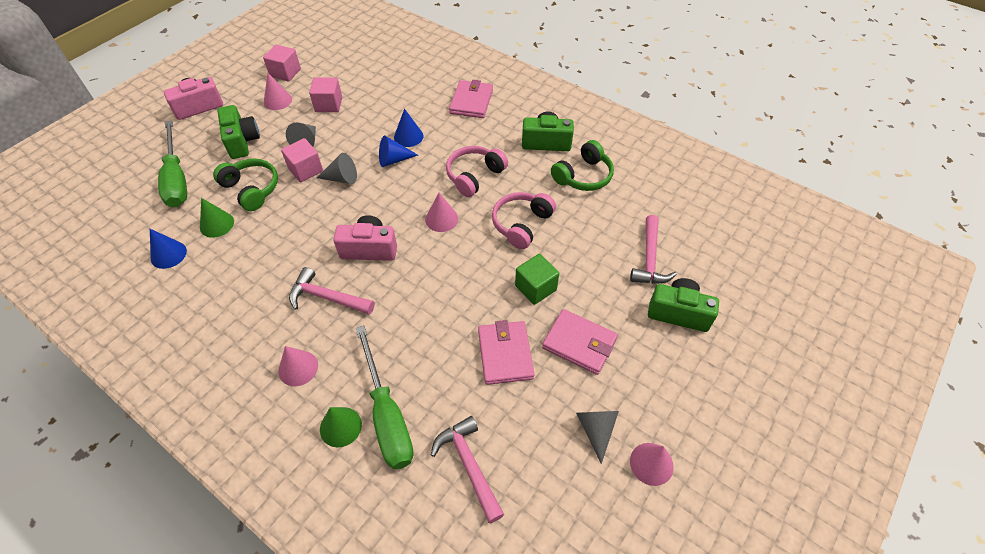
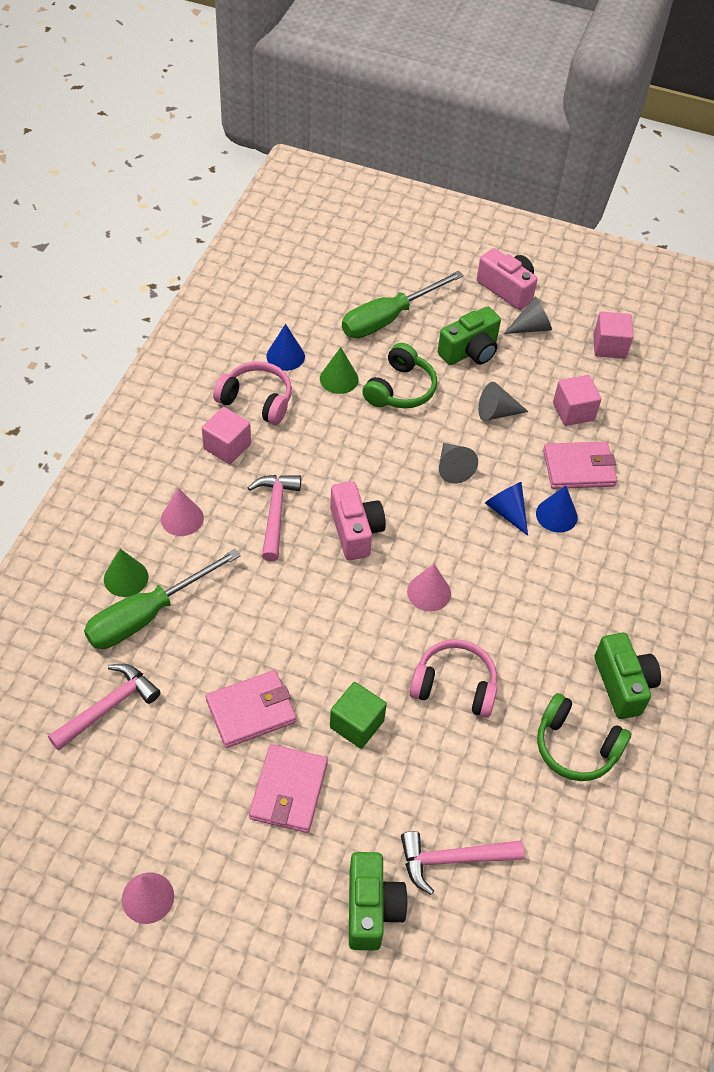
camera: 70 degrees right, 0 degrees up
(277, 100) = (555, 358): pink cone -> none
(305, 170) = (451, 428): pink cube -> pink cube (227, 446)
(471, 102) = (661, 570): pink wallet -> pink wallet (578, 468)
(474, 176) = (518, 610): pink headphones -> pink headphones (256, 400)
(596, 430) = (177, 829): grey cone -> grey cone (531, 327)

